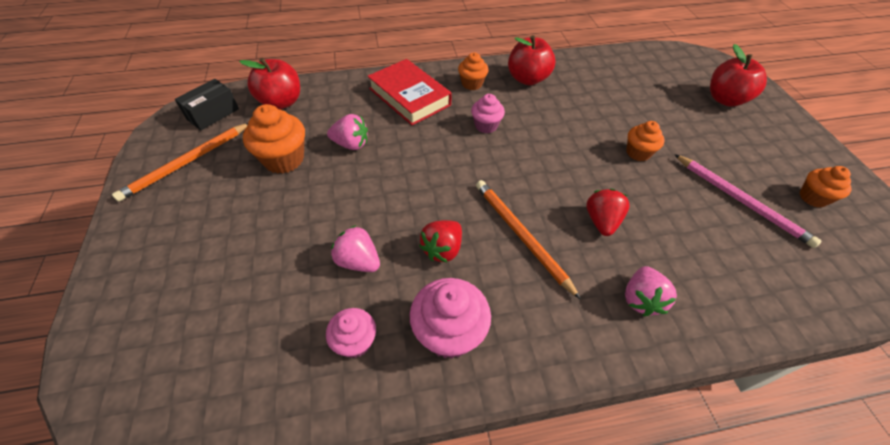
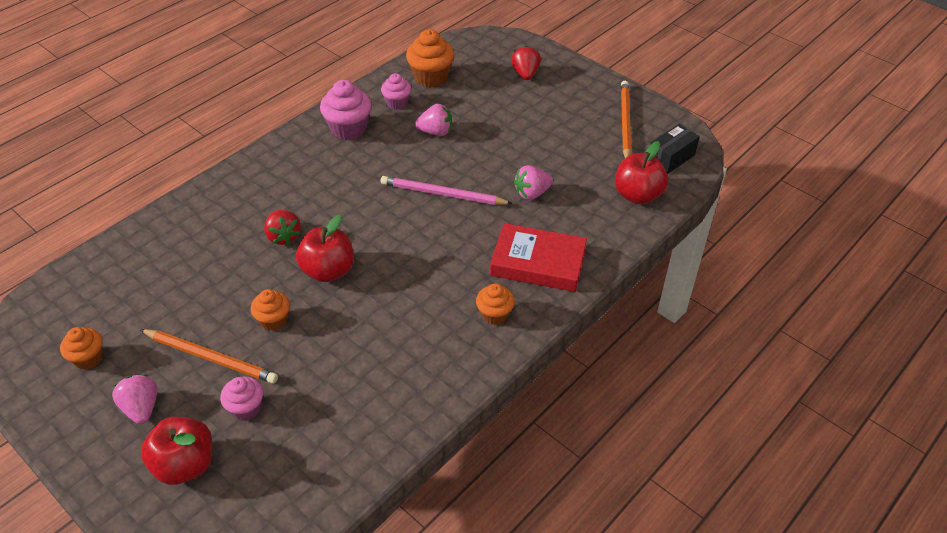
camera: 145 degrees right, 5 degrees down
(213, 114) = (671, 158): black box -> black box turned 45 degrees clockwise
(284, 159) = (565, 158): orange cupcake -> orange cupcake (431, 77)
(442, 249) = (388, 163): red strawberry -> red strawberry (525, 74)
(486, 126) = (437, 271): pink cupcake -> pink cupcake (246, 408)
(521, 236) = (340, 196): orange pencil -> orange pencil (210, 357)
(527, 79) = (441, 358): red apple -> red apple (328, 271)
(641, 299) = (236, 199): pink strawberry -> pink strawberry (141, 408)
(740, 201) = (163, 317): pink pencil -> pink pencil (443, 194)

